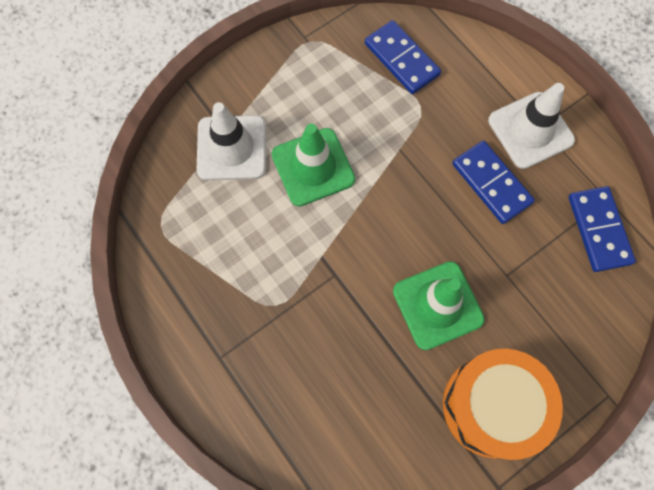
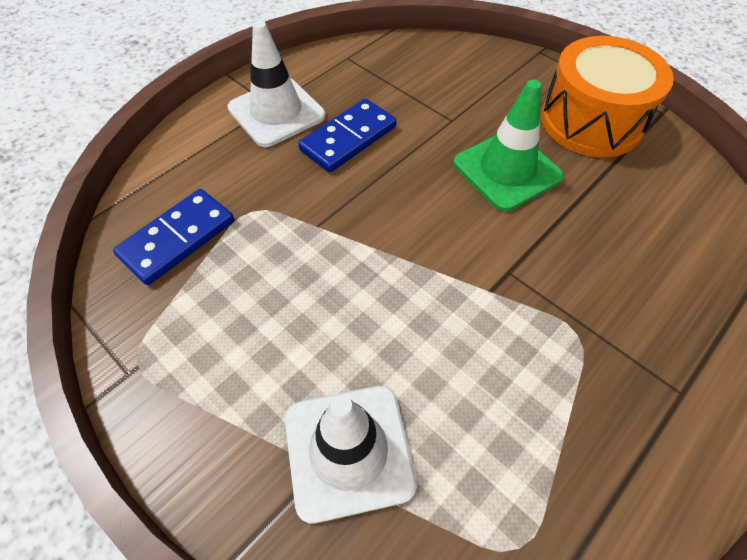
camera: 100 degrees left, 15 degrees down
(313, 167) = (361, 322): green traffic cone -> none
(598, 230) = (382, 61): blue domino -> none

